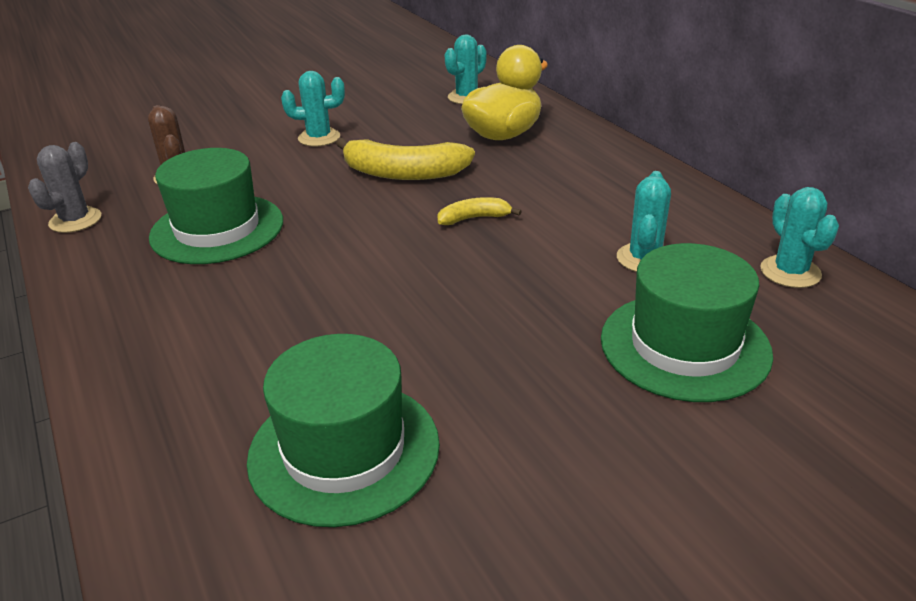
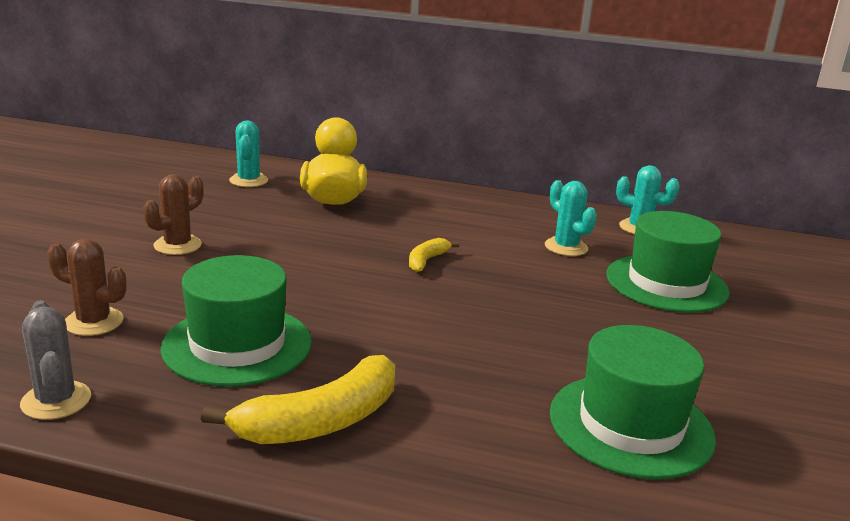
camera: 50 degrees left, 10 degrees down
(319, 138) = (177, 245): turquoise cactus -> brown cactus
(404, 173) = (313, 249): yellow banana -> yellow banana (321, 421)

